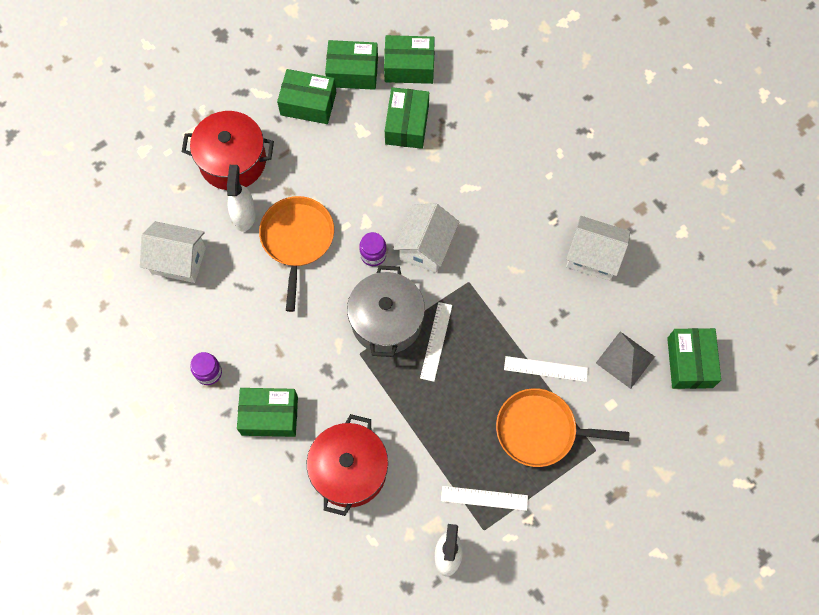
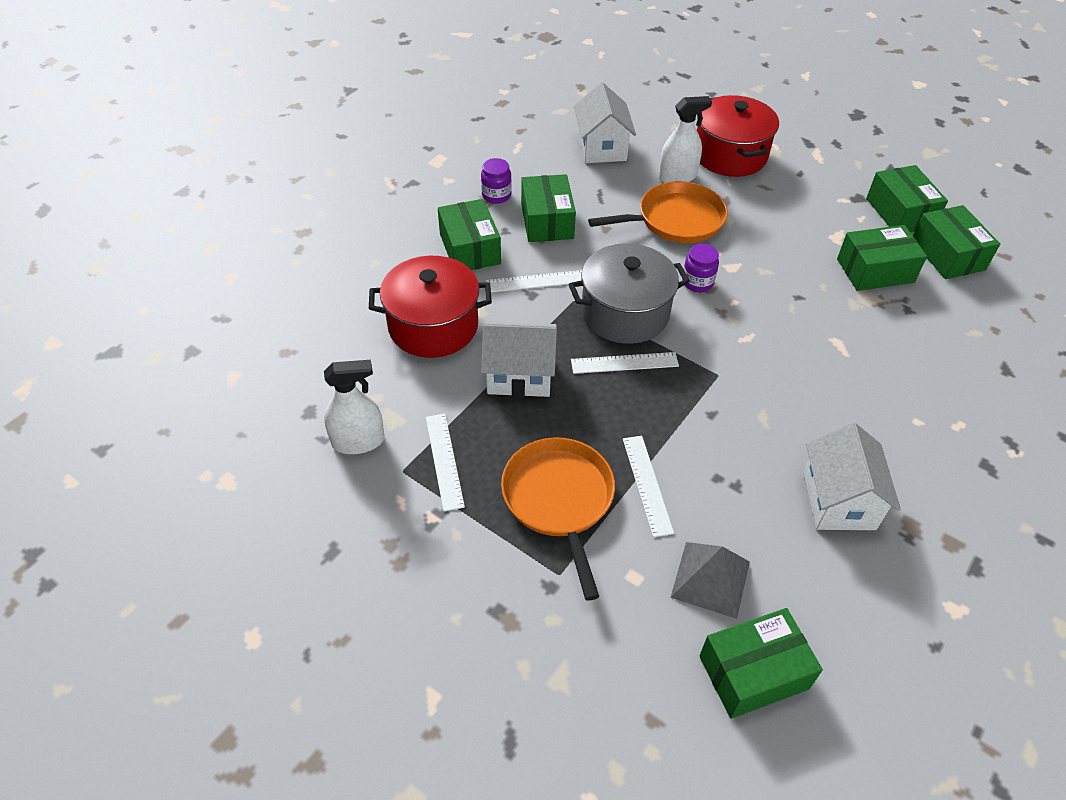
camera: 70 degrees right, 20 degrees down
(308, 103) = (835, 190): green box -> green box (547, 221)
(328, 375) = (535, 281): none -> white ruler
(426, 246) = (737, 324): white house -> white house (519, 375)

